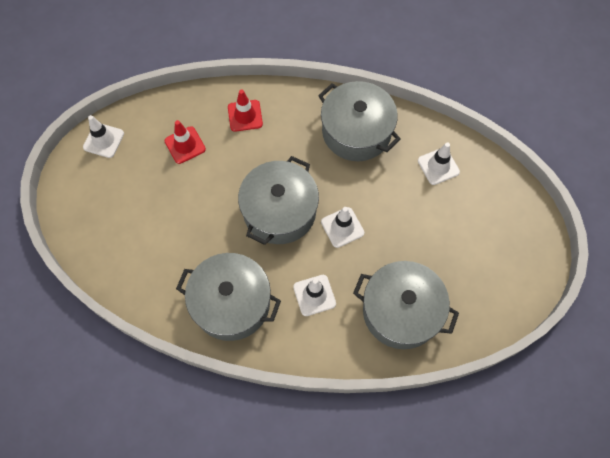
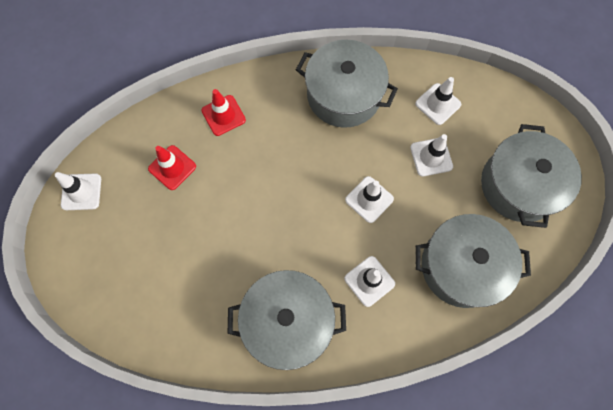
camera: 20 degrees left, 5 degrees up
(279, 211) = (299, 205): grey pot -> grey pot (519, 185)
(413, 210) = (431, 157): none -> white traffic cone

